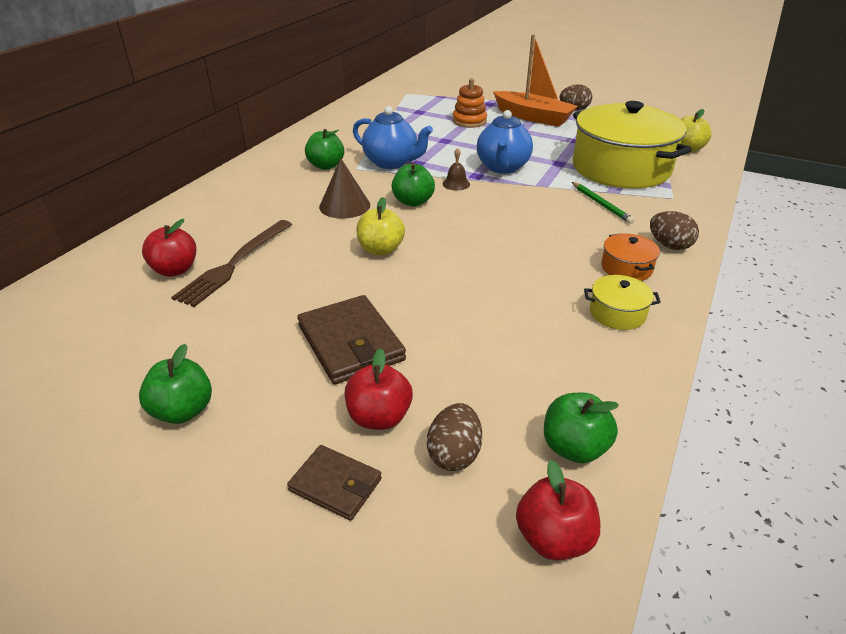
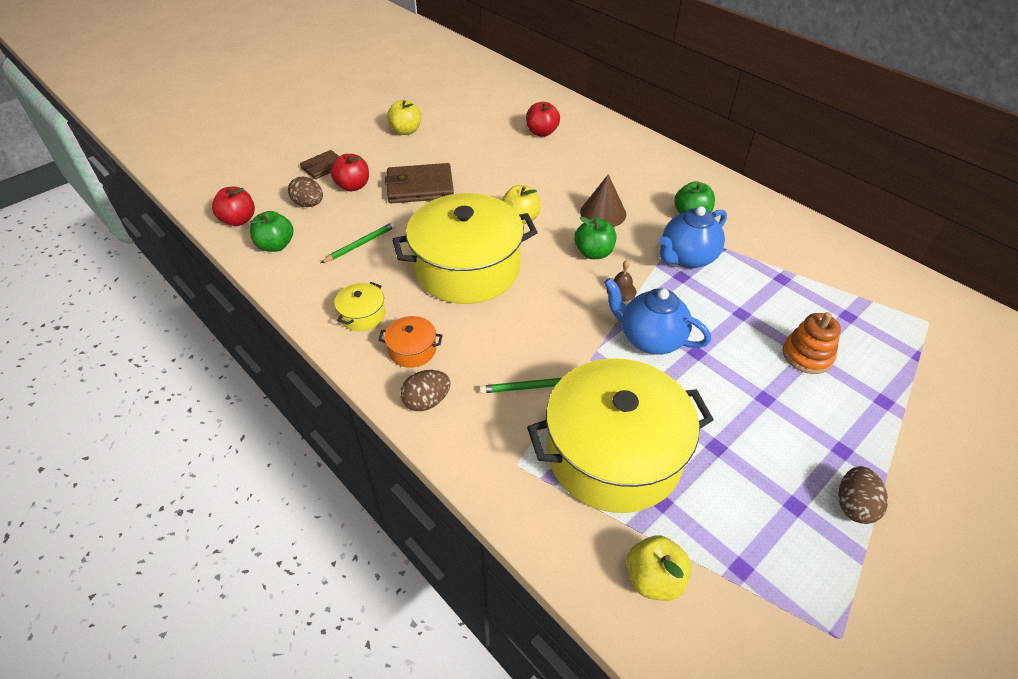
camera: 110 degrees right, 10 degrees up
(183, 411) = (406, 131): green apple -> yellow apple
(234, 264) = (537, 154): brown fork -> none
(488, 265) = (467, 268): none -> yellow pot
(508, 357) = (360, 244): none -> green pencil
(533, 117) = (818, 433): orange boat -> none

